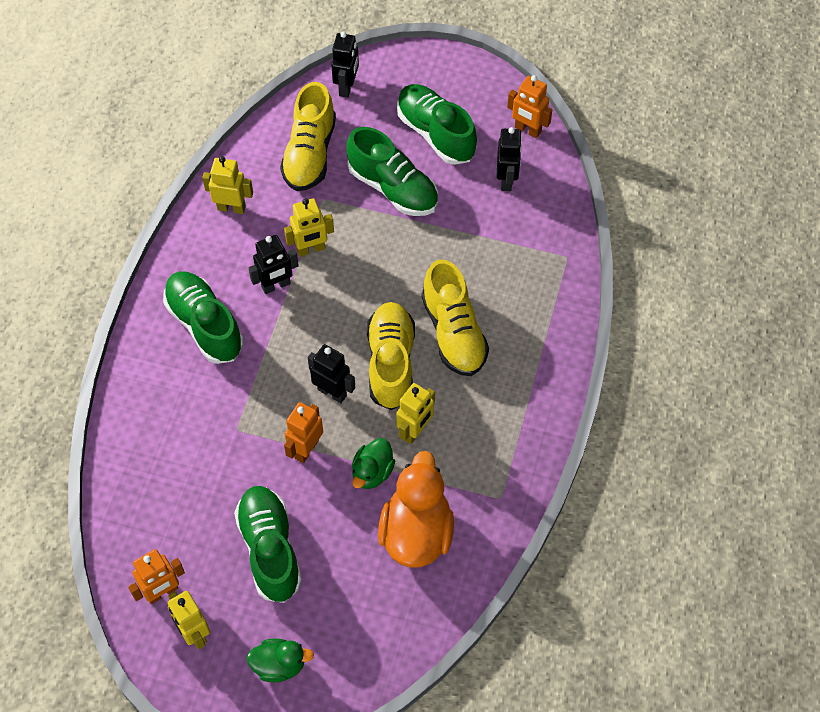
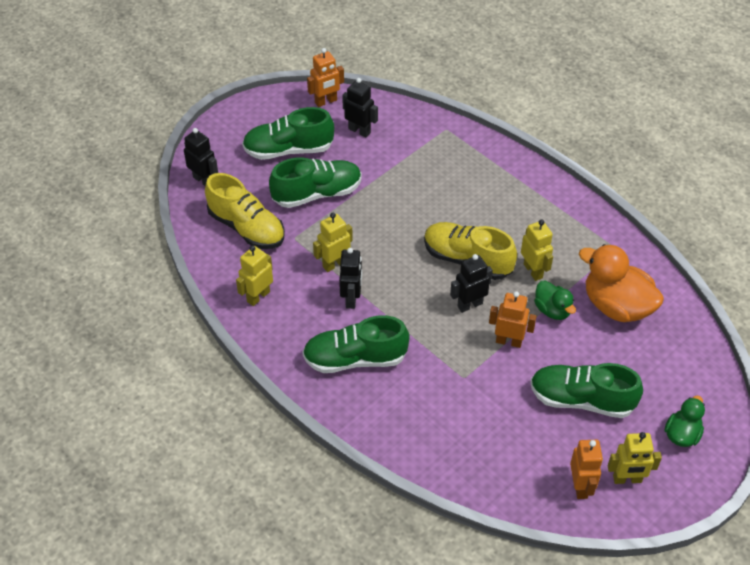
camera: 60 degrees left, 10 degrees down
(306, 449) = (508, 341): orange robot -> orange robot turned 135 degrees clockwise
(311, 249) = (334, 264): yellow robot -> yellow robot turned 135 degrees counterclockwise
(453, 332) = (465, 214): yellow shoe -> none

